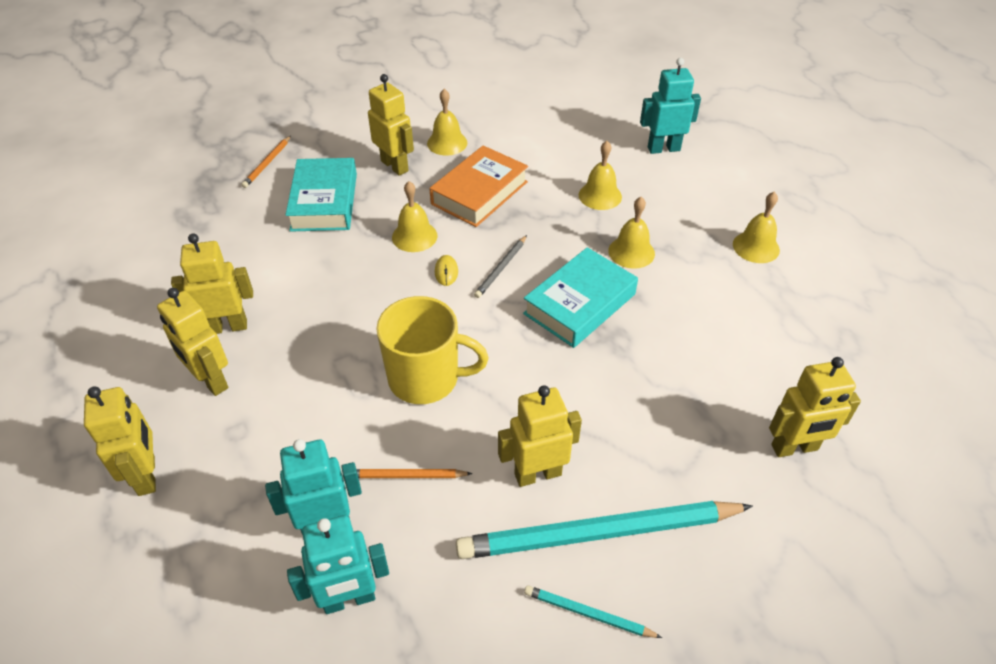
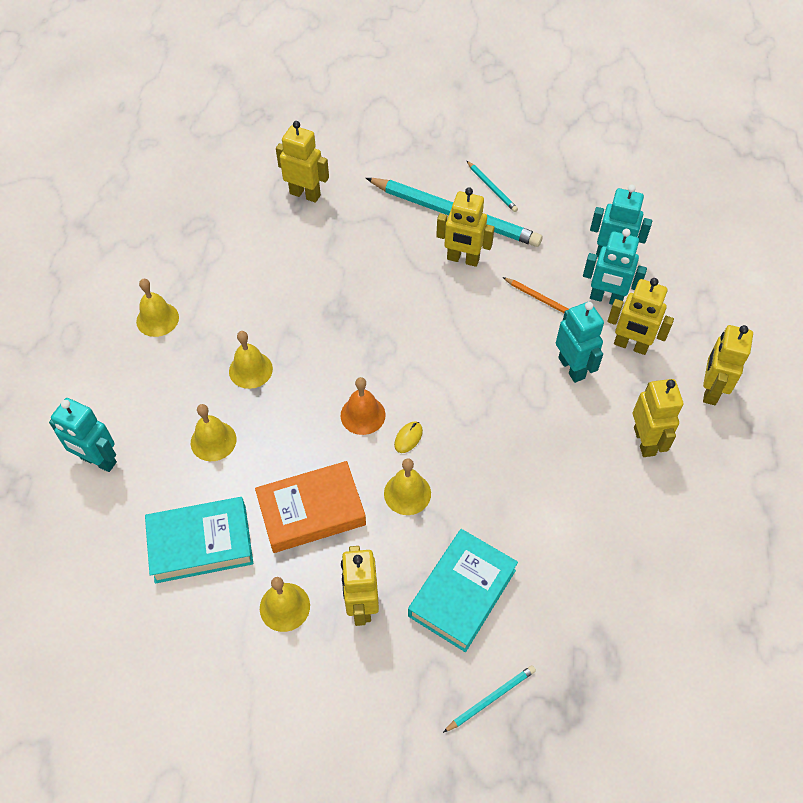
camera: 145 degrees left, 10 degrees up
(227, 326) = (615, 487): yellow robot -> yellow robot (630, 345)
(267, 163) = (491, 698): orange pencil -> turquoise pencil
(326, 414) = (572, 368): none -> turquoise robot
(426, 378) = (488, 355): yellow mug -> none
(501, 268) = (363, 415): grey pencil -> orange bell
(579, 304) = (333, 350): turquoise book -> turquoise book (201, 544)

